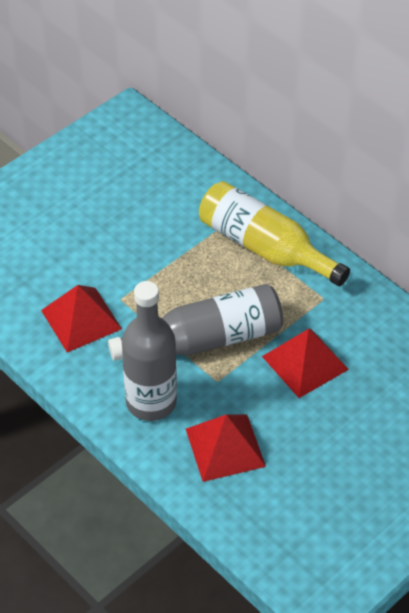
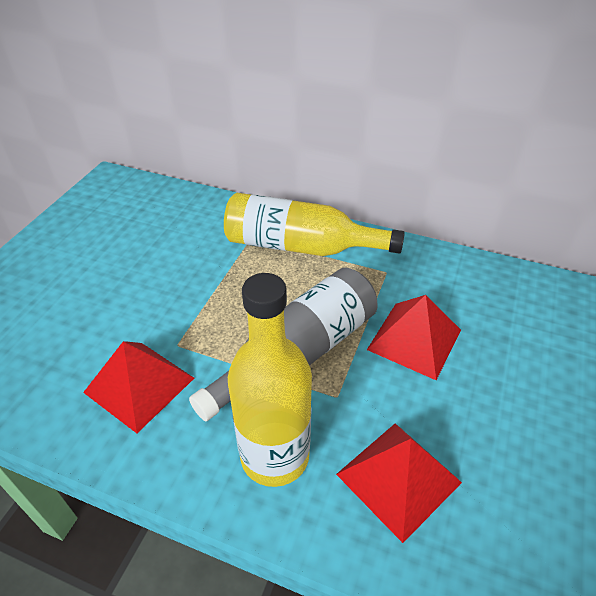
camera: 25 degrees left, 5 degrees down
(151, 402) = (275, 456): grey bottle -> yellow bottle

